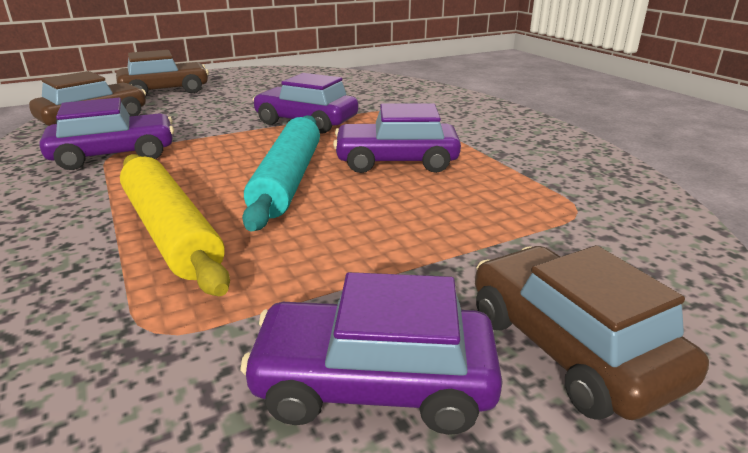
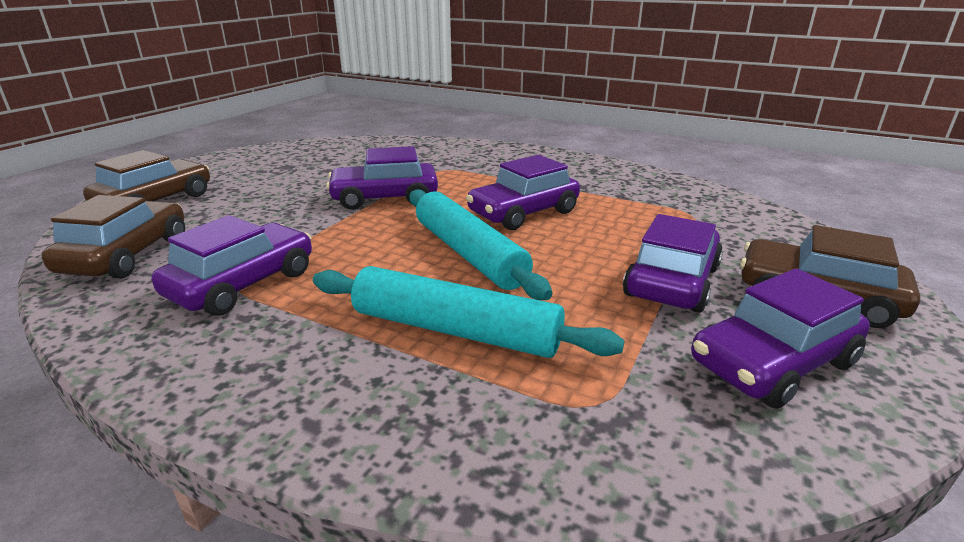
camera: 35 degrees left, 0 degrees up
(170, 232) = (455, 330): yellow rolling pin -> turquoise rolling pin
(422, 264) = (671, 281): none -> purple car

